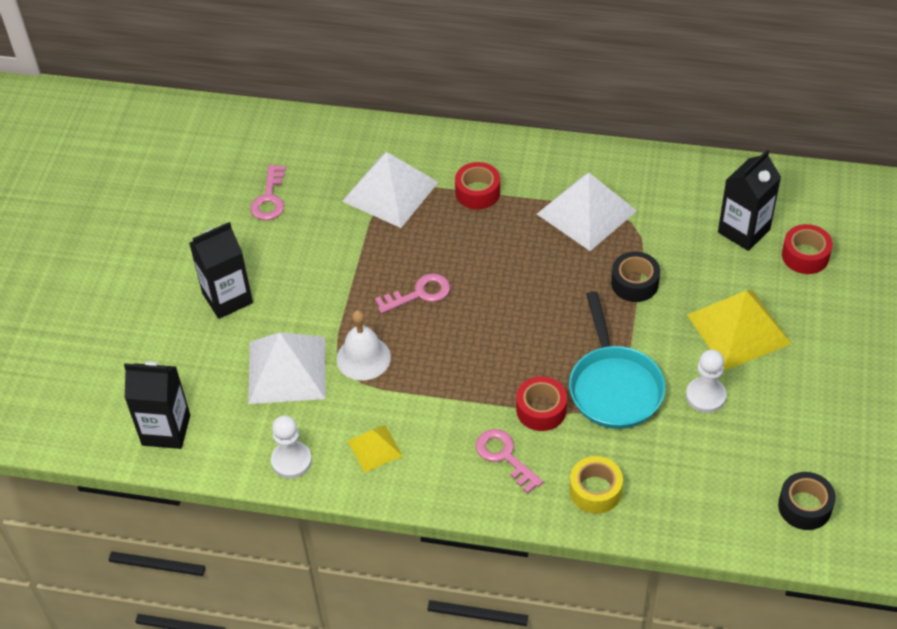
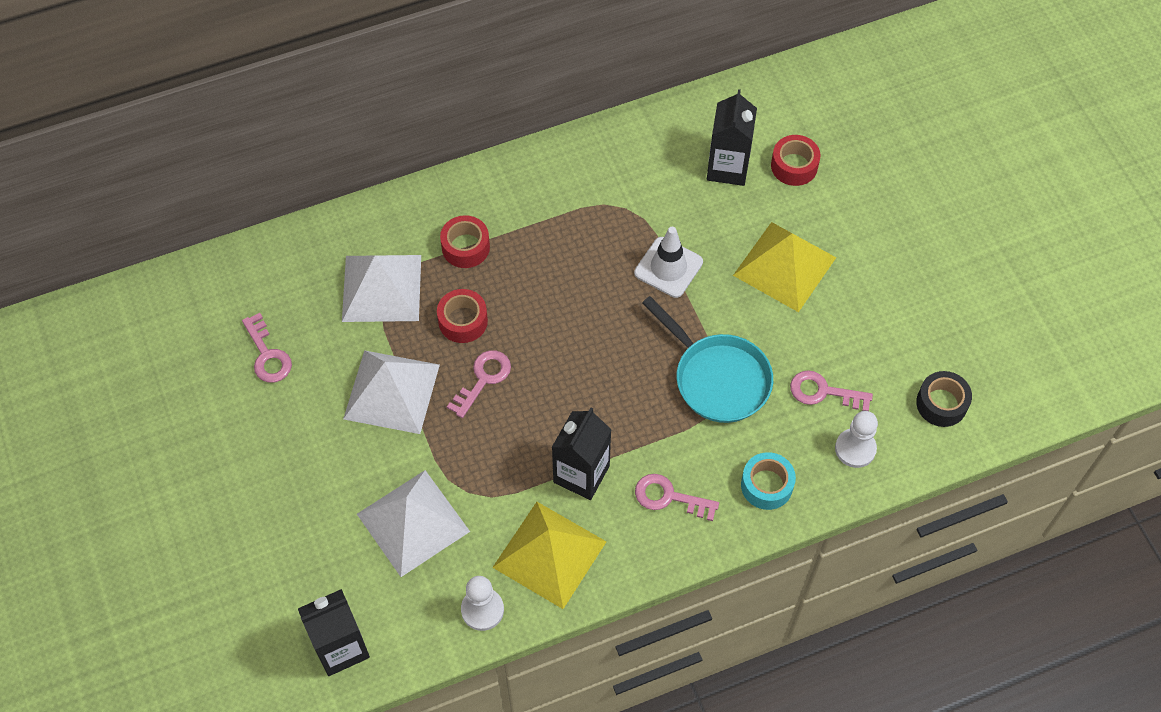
camera: 35 degrees left, 10 degrees up
(227, 298) = (302, 481): black carton -> black carton (581, 474)
(363, 358) = (476, 471): white bell -> none
(375, 448) = (549, 554): yellow pyramid -> yellow pyramid, size x1.90
(541, 410) = (670, 435): red tape -> red tape (463, 321)
(586, 212) = (579, 217): white pyramid -> white pyramid (392, 391)
(595, 490) = (766, 485): yellow tape -> turquoise tape
(634, 283) = (668, 267): black tape -> white traffic cone
(701, 443) = (823, 392): none -> pink key
(705, 396) = (798, 345): white pawn -> white pawn (855, 449)

